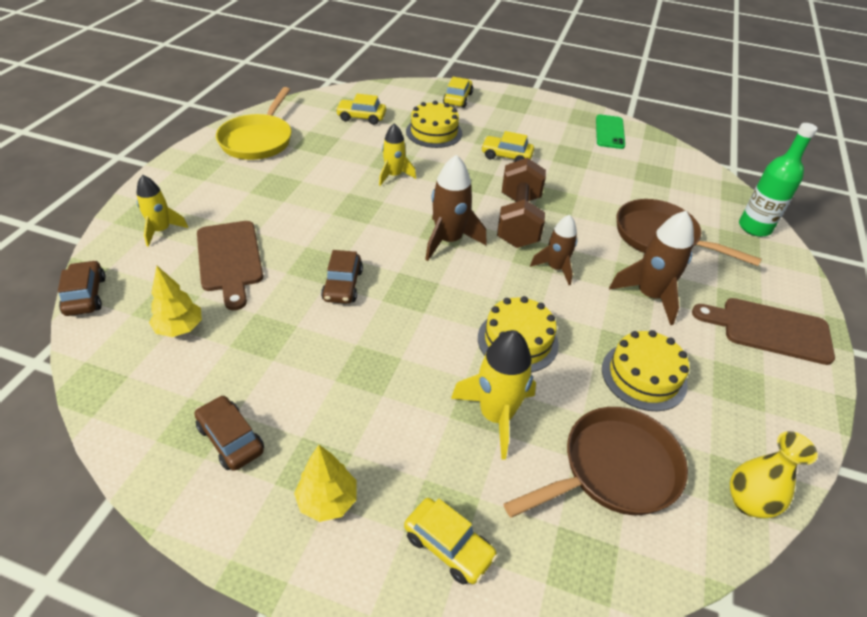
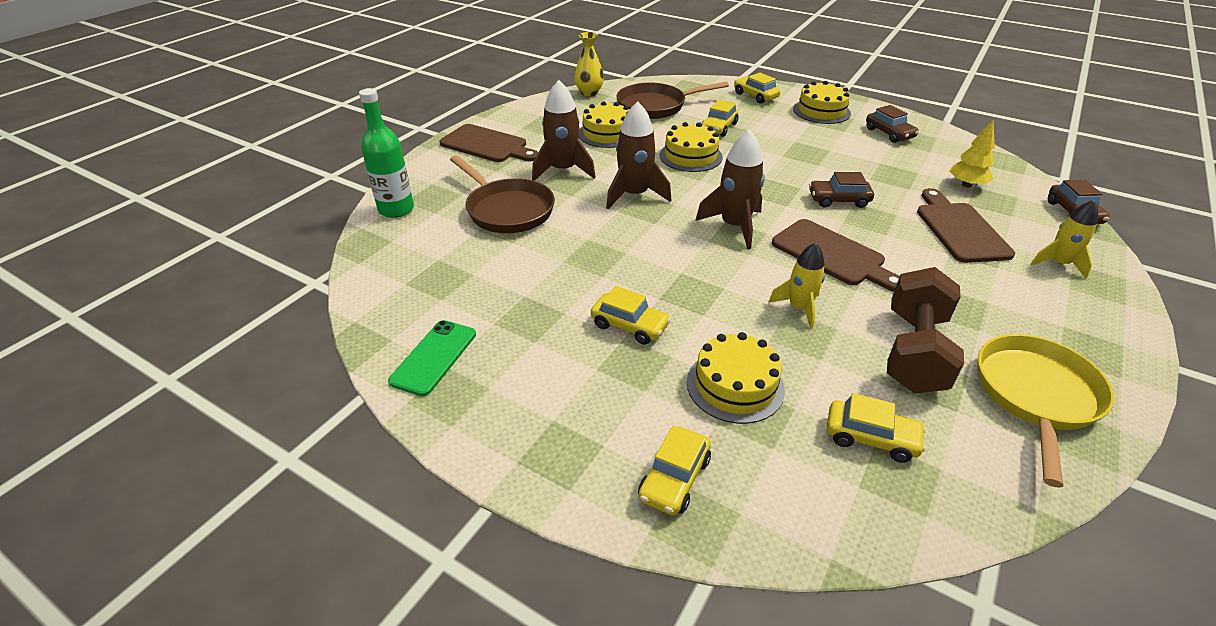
camera: 165 degrees left, 5 degrees down
(327, 500) = (821, 111): yellow tree -> yellow cake
(343, 285) = (838, 200): brown car -> brown car turned 105 degrees counterclockwise
(362, 220) = (832, 255): none -> brown cutting board
(496, 415) = (718, 128): yellow rocket -> yellow car
(518, 221) = (651, 238): brown dumbbell -> brown dumbbell (914, 352)
(555, 268) = (634, 195): brown rocket -> brown rocket, size x1.52

